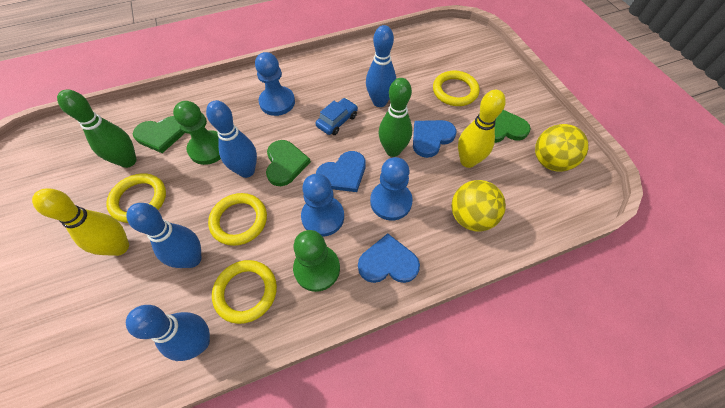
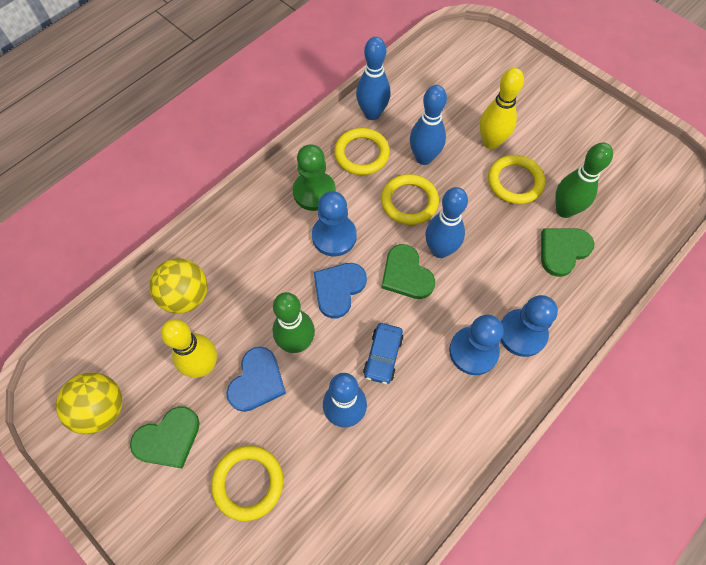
camera: 155 degrees right, 5 degrees up
(208, 149) = (499, 256): green pawn -> none
(388, 262) = (254, 221): blue heart -> none
(391, 202) = (274, 279): blue pawn -> blue pawn (522, 333)

